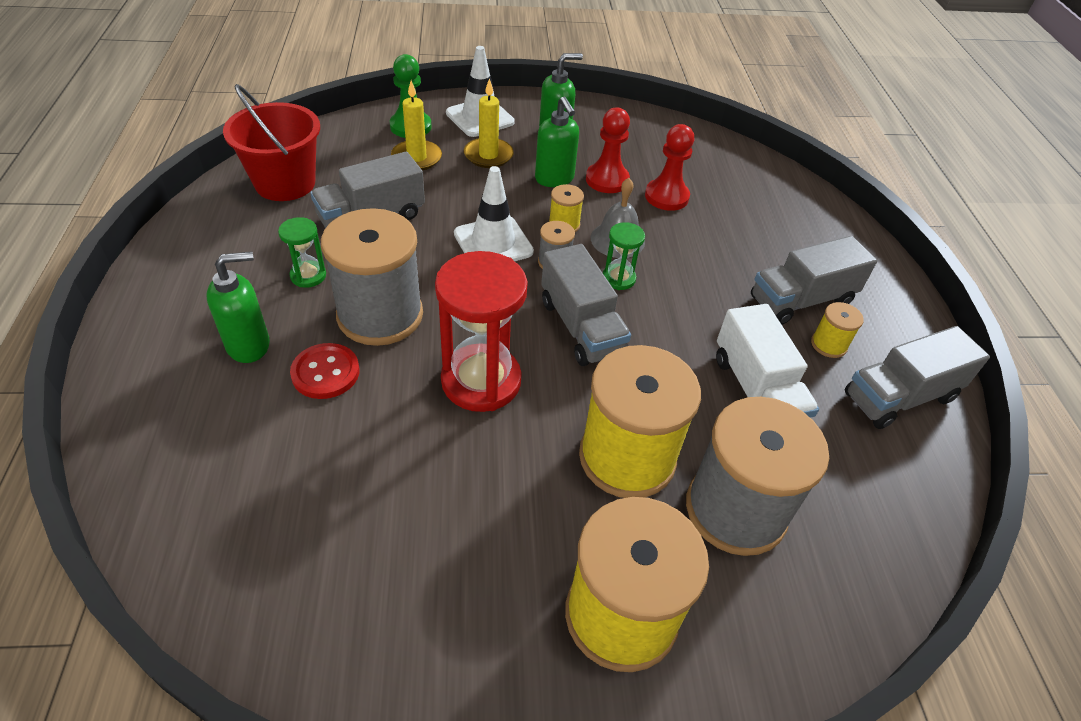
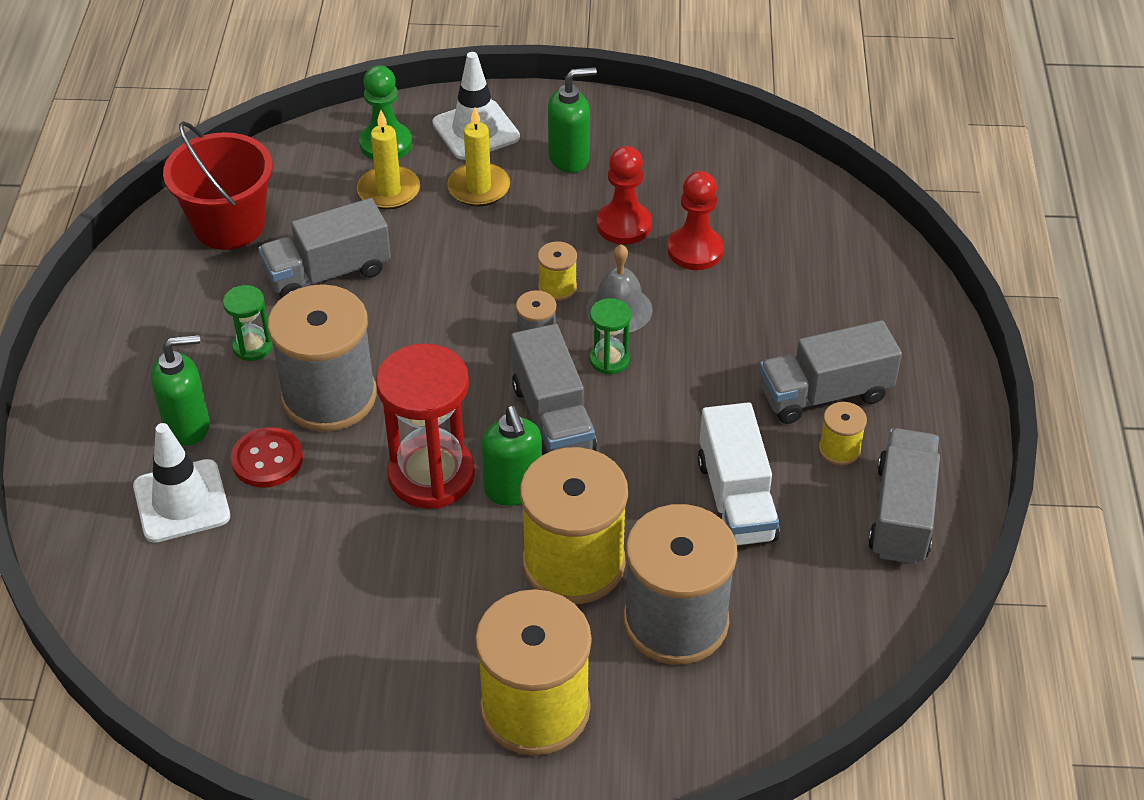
camera: 10 degrees right, 0 degrees up
(493, 243) = (468, 310): white traffic cone -> white traffic cone (181, 501)
(554, 179) = (557, 223): green soap dispenser -> green soap dispenser (513, 489)
(900, 397) = (901, 513): grey truck -> grey truck turned 120 degrees clockwise

